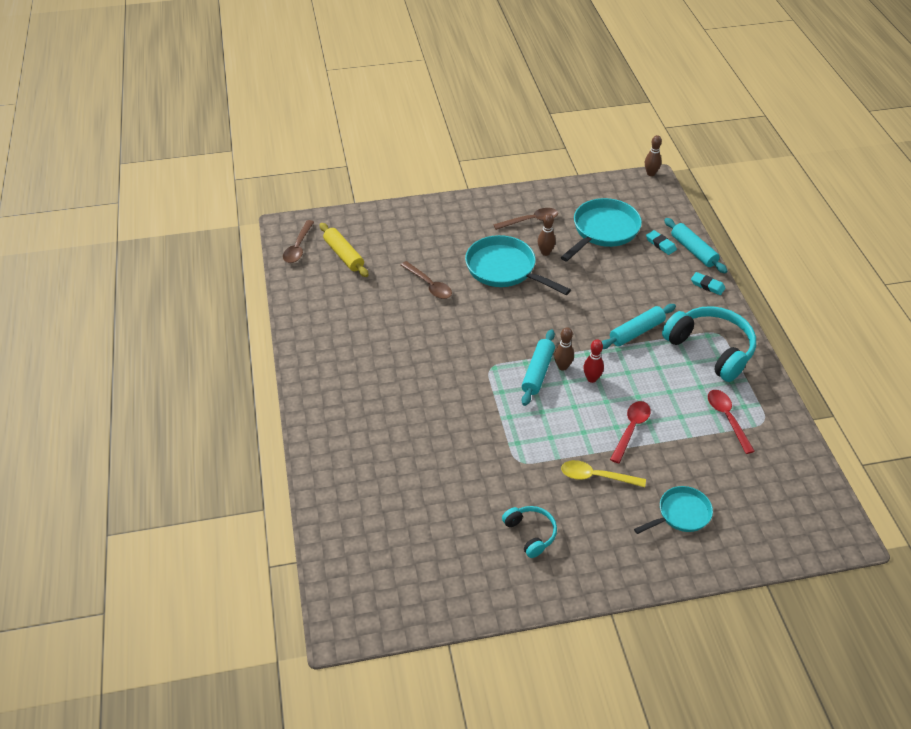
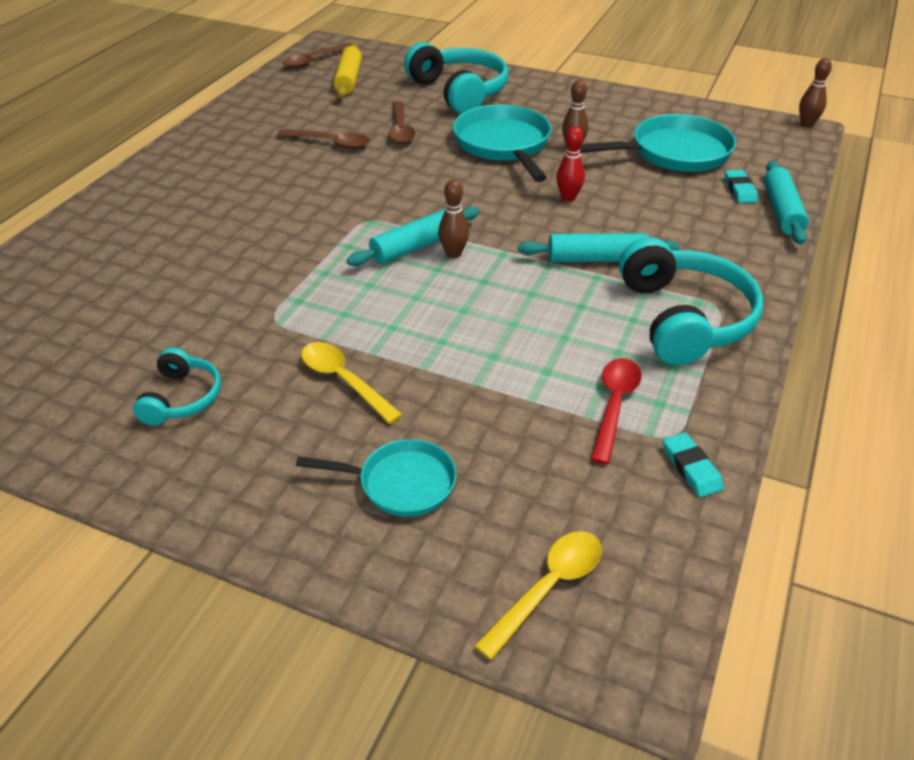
camera: 35 degrees right, 5 degrees down
(429, 234) = (459, 92): none -> turquoise headphones
(530, 221) = (591, 116): brown spoon -> brown spoon (330, 143)
(591, 379) = (475, 280): red bowling pin -> red bowling pin (568, 198)
(631, 429) = (457, 353): red spoon -> none
(707, 285) = (761, 252): turquoise eraser -> turquoise eraser (691, 468)
(785, 524) = (548, 588): none -> yellow spoon

